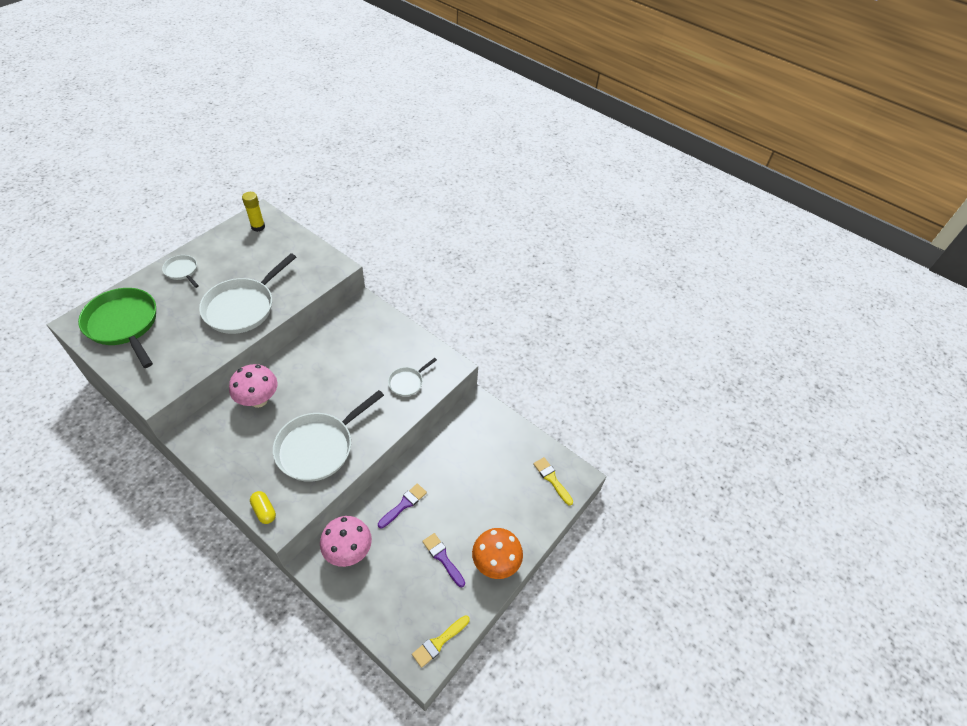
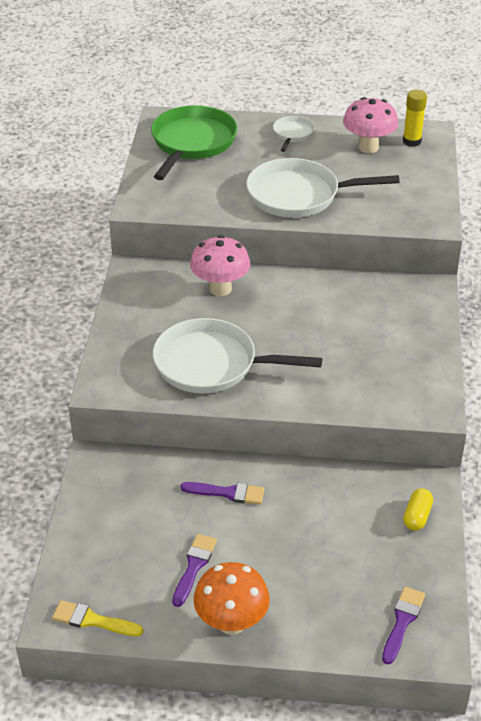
camera: 60 degrees right, 10 degrees down
(264, 511) = (104, 369): yellow capsule -> yellow capsule (417, 516)
(348, 551) = (131, 479): pink mushroom -> pink mushroom (368, 147)
(407, 382) = (368, 384): white pan -> none
(552, 479) = (402, 621): yellow brush -> purple brush

